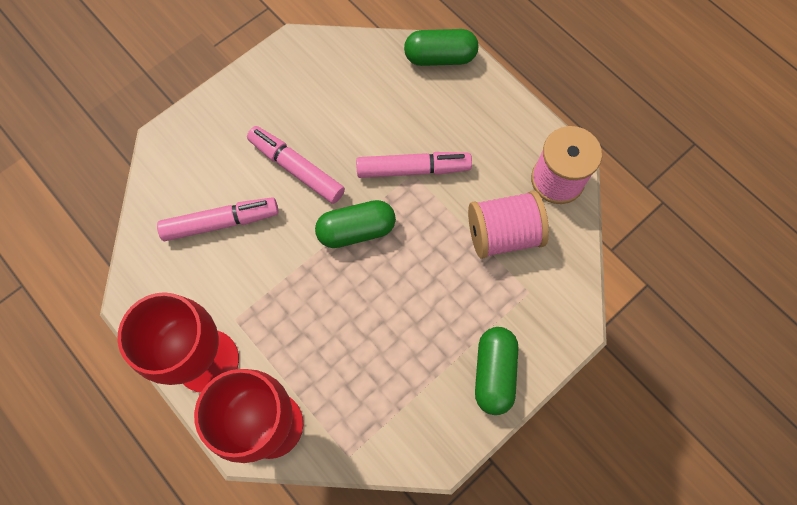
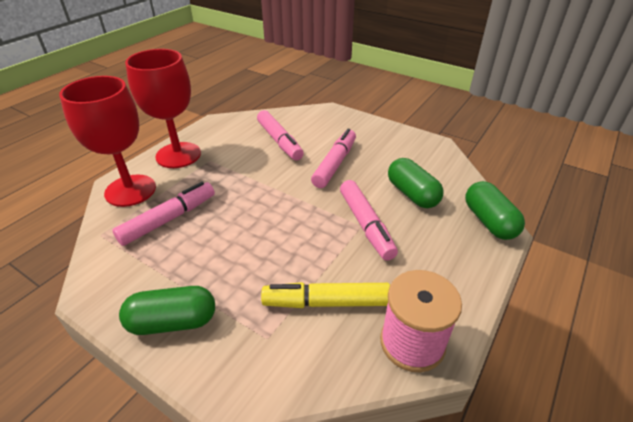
camera: 75 degrees right, 30 degrees down
(343, 375) = (169, 219): none -> pink marker
(356, 230) = (295, 203): green capsule -> green capsule (412, 194)
(503, 234) = (326, 302): pink spool -> yellow marker

